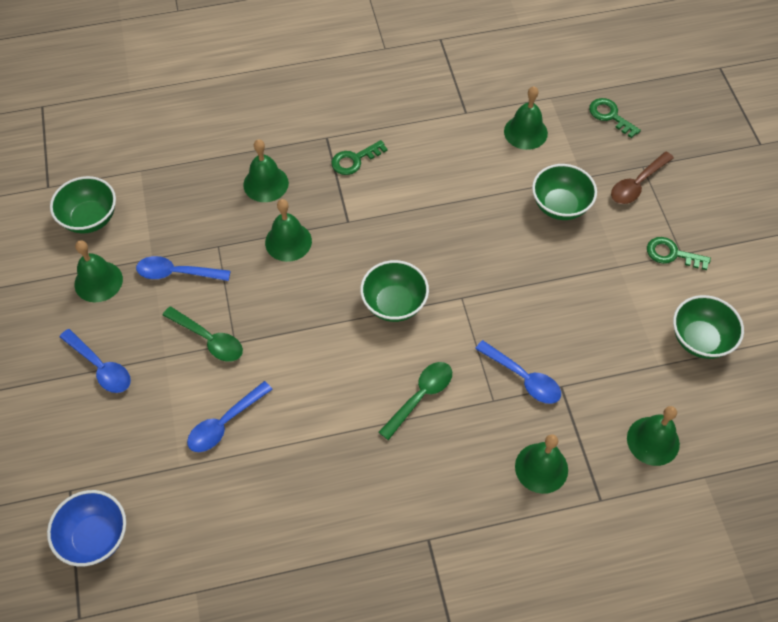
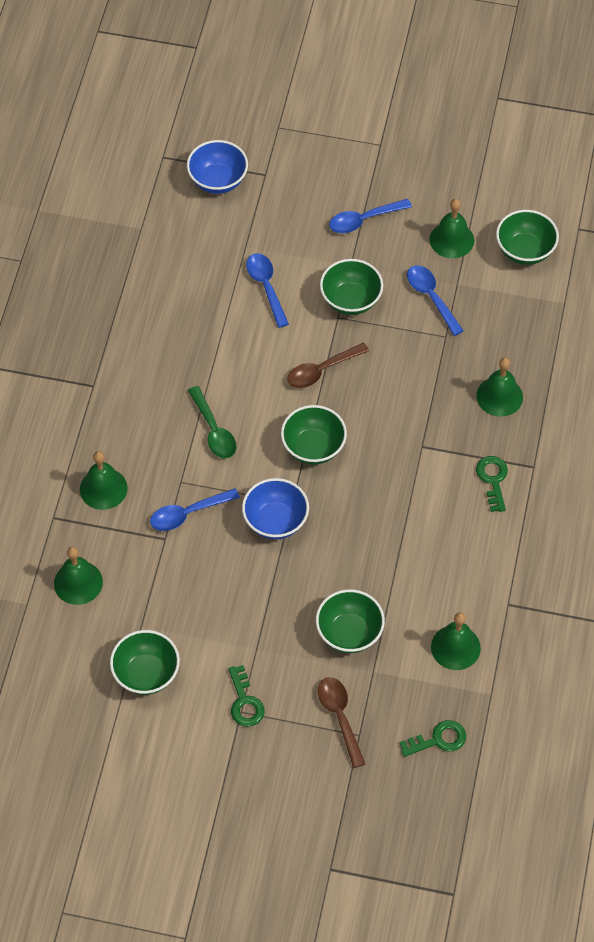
camera: 115 degrees right, 0 degrees up
(177, 273) = (431, 297): blue spoon -> blue spoon turned 60 degrees counterclockwise
(209, 339) = (351, 300): green spoon -> green bowl
(288, 241) = (423, 391): green bell -> none
(304, 331) = (322, 370): none -> brown spoon
(488, 303) = (275, 521): none -> blue bowl
(671, 254) = (245, 702): green key -> green key turned 120 degrees clockwise

